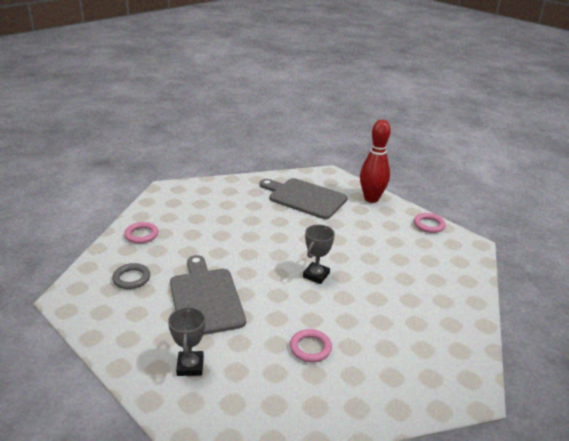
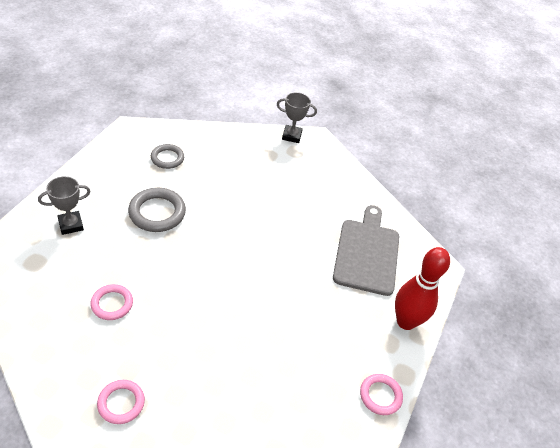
camera: 65 degrees right, 15 degrees up
(141, 235) = (231, 145): pink ring -> pink ring (121, 403)
(205, 298) = (157, 212): grey cutting board -> grey ring
(316, 275) = (223, 289): grey trophy -> grey trophy (291, 136)

